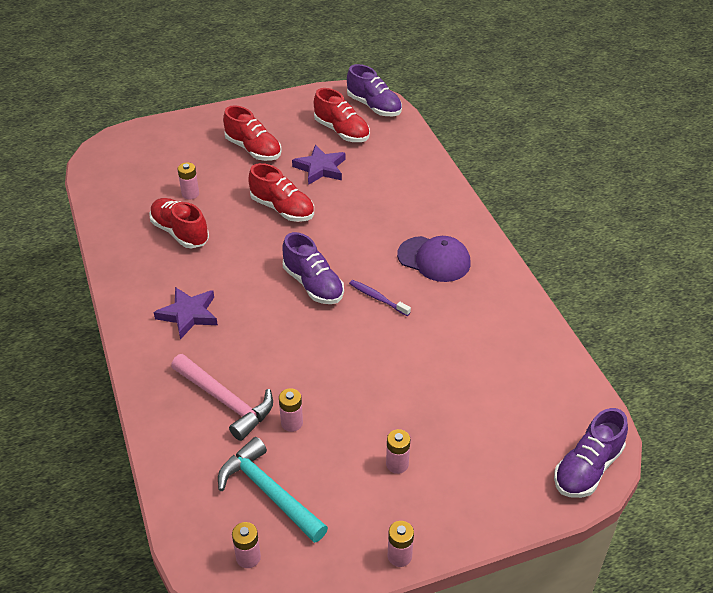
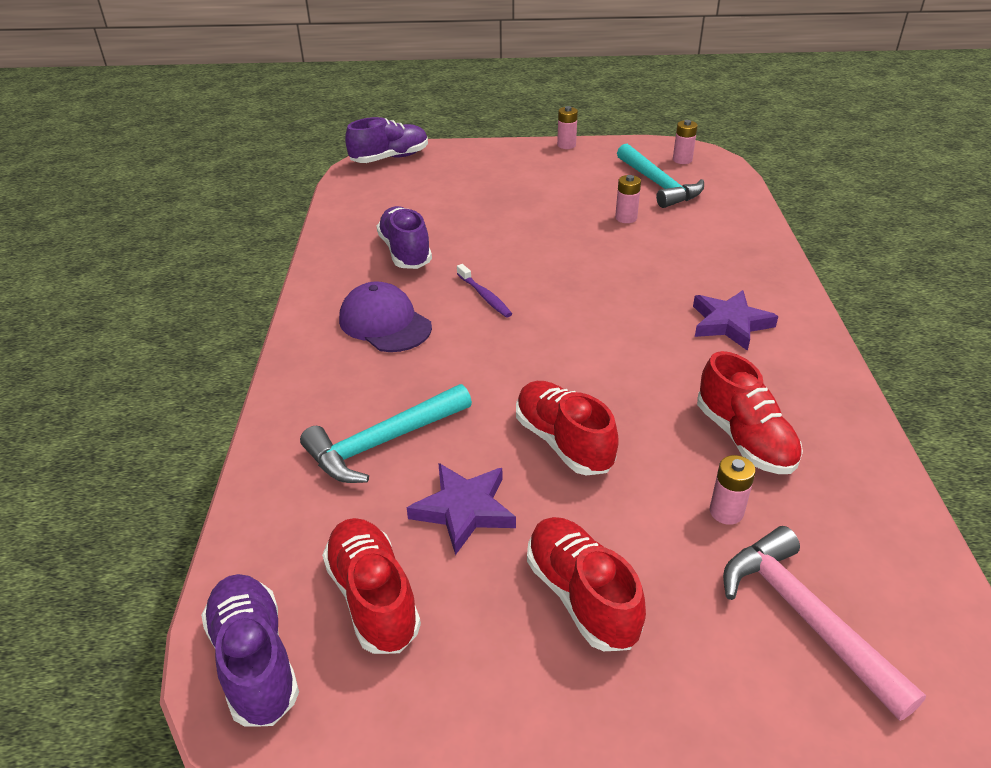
camera: 160 degrees left, 5 degrees down
(225, 401) = (690, 242): pink hammer -> pink hammer (805, 617)
(313, 285) = (558, 325): purple shoe -> purple shoe (405, 252)
(380, 188) = (383, 442): none -> turquoise hammer
(397, 464) = (541, 182): pink battery -> none

